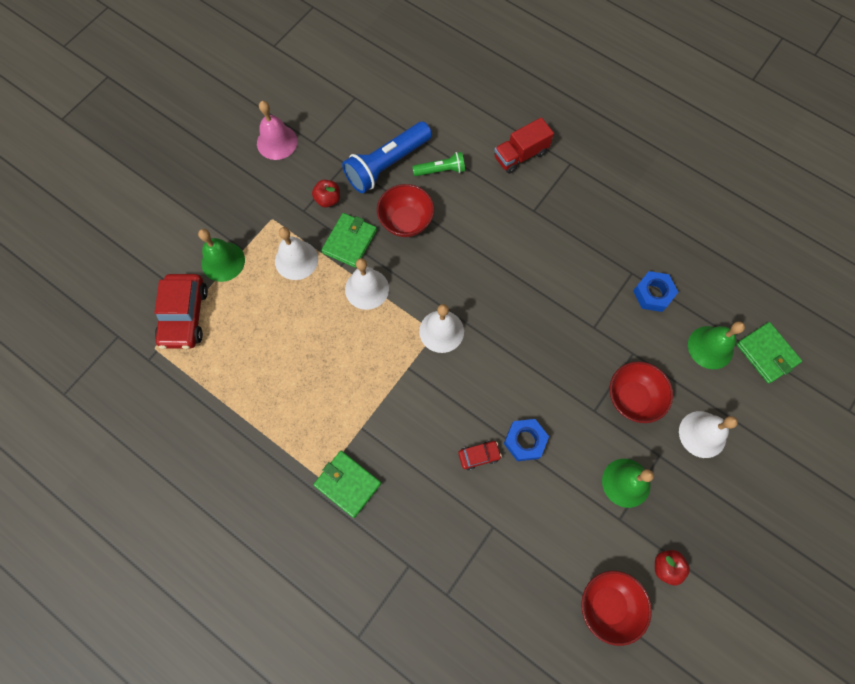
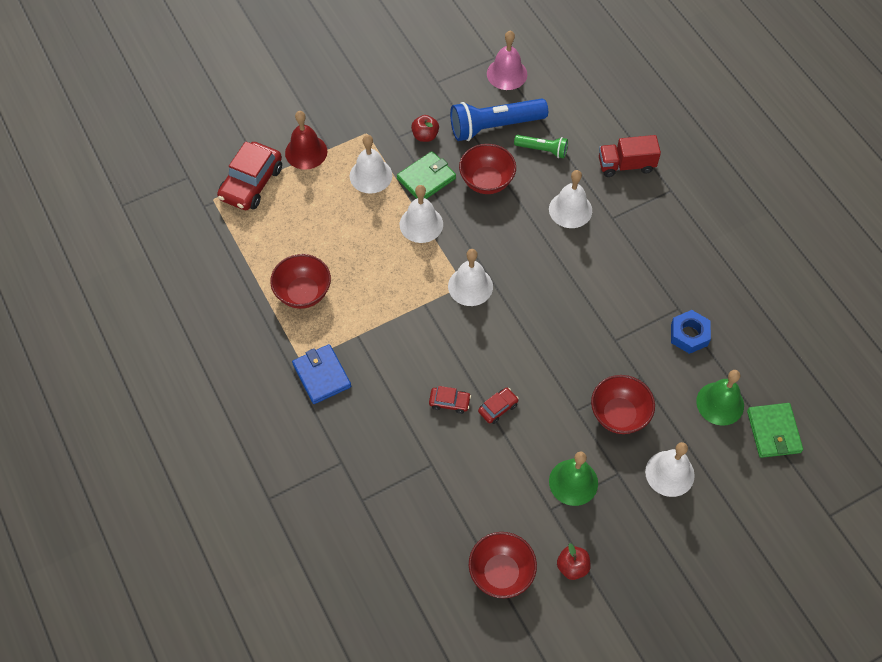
camera: 25 degrees right, 10 degrees down
(223, 261) = (306, 152): green bell -> red bell
(277, 142) = (404, 70): pink bell -> pink bell (507, 74)
(289, 407) = (303, 293): none -> red bowl
(348, 484) = (322, 375): green wallet -> blue wallet
(493, 218) = (570, 209): none -> white bell
(525, 441) = (498, 408): blue nut -> red car

